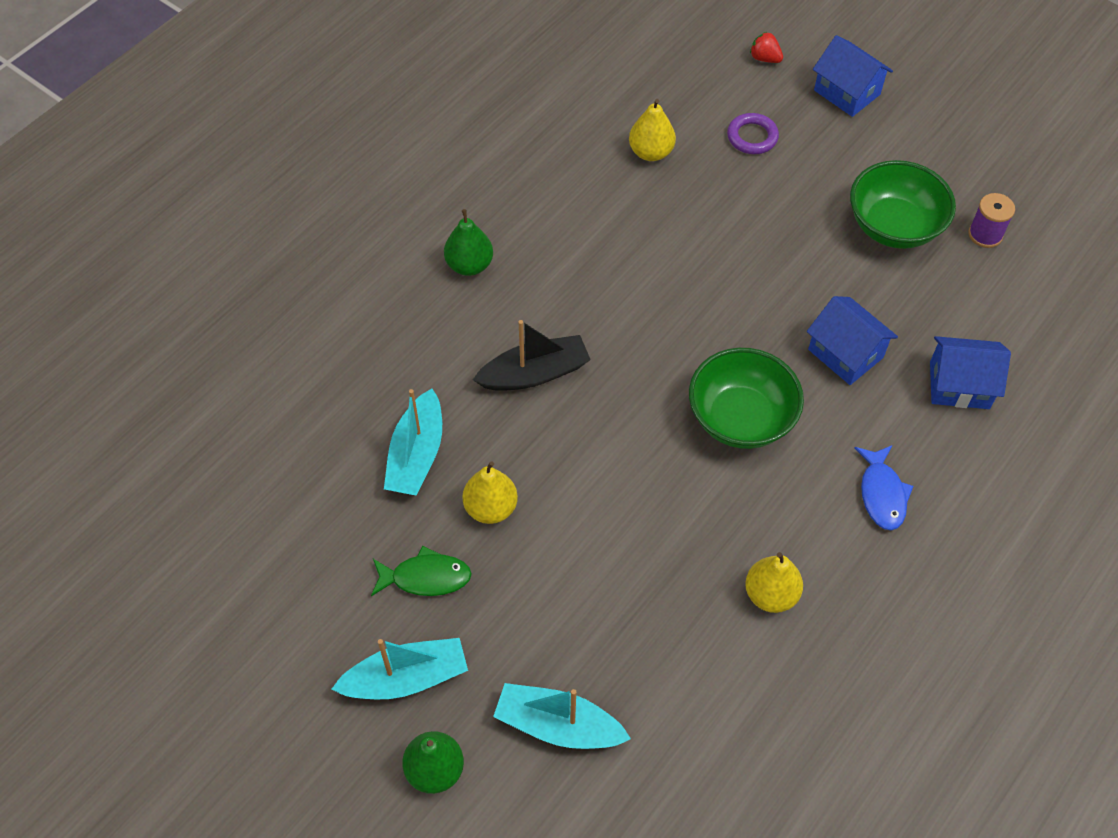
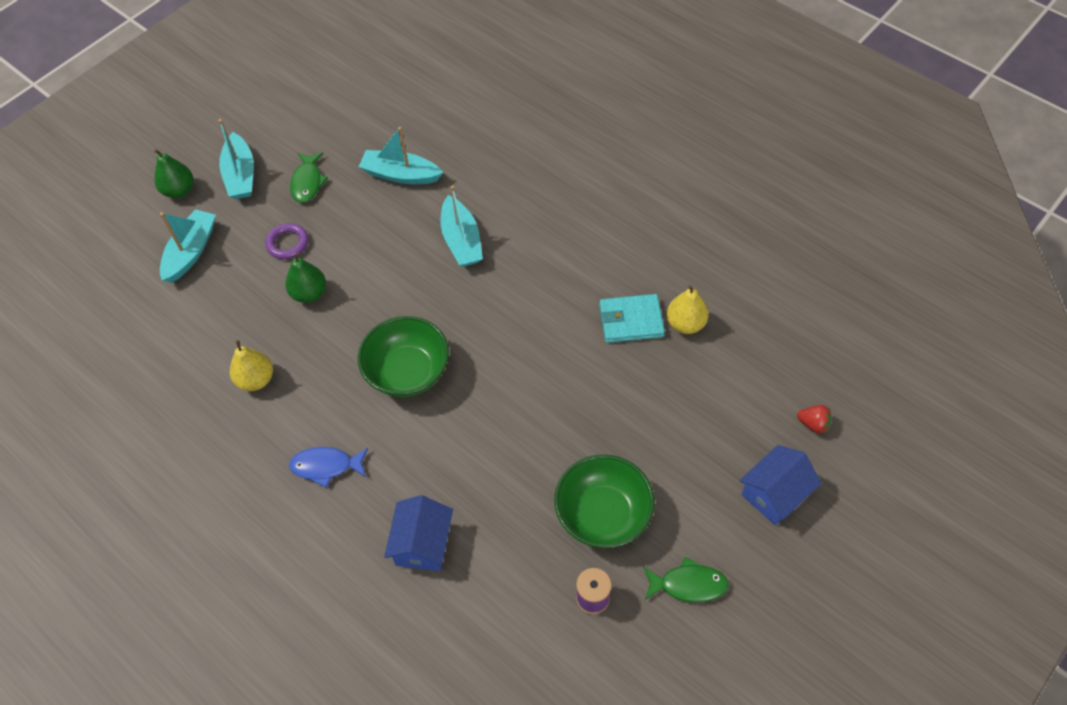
camera: 95 degrees right, 0 degrees up
(469, 265) = (564, 200): green pear -> green pear (309, 293)
(491, 508) = (353, 216): yellow pear -> none
(534, 373) = (461, 240): black boat -> turquoise boat
(650, 200) = (631, 321): none -> turquoise wallet
(752, 137) = (709, 404): purple ring -> purple ring (288, 243)
(764, 58) = (813, 424): red strawberry -> red strawberry turned 75 degrees clockwise
(845, 353) = (463, 455): blue house -> none
(954, 160) = (688, 584): none -> green fish

